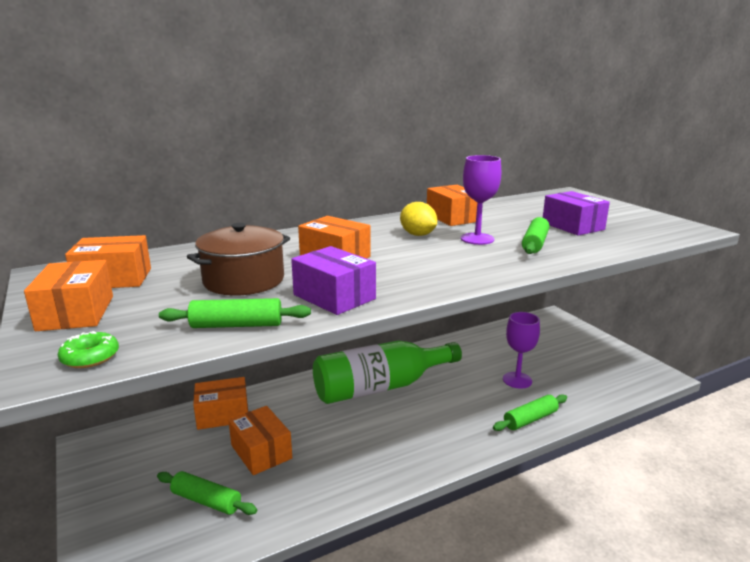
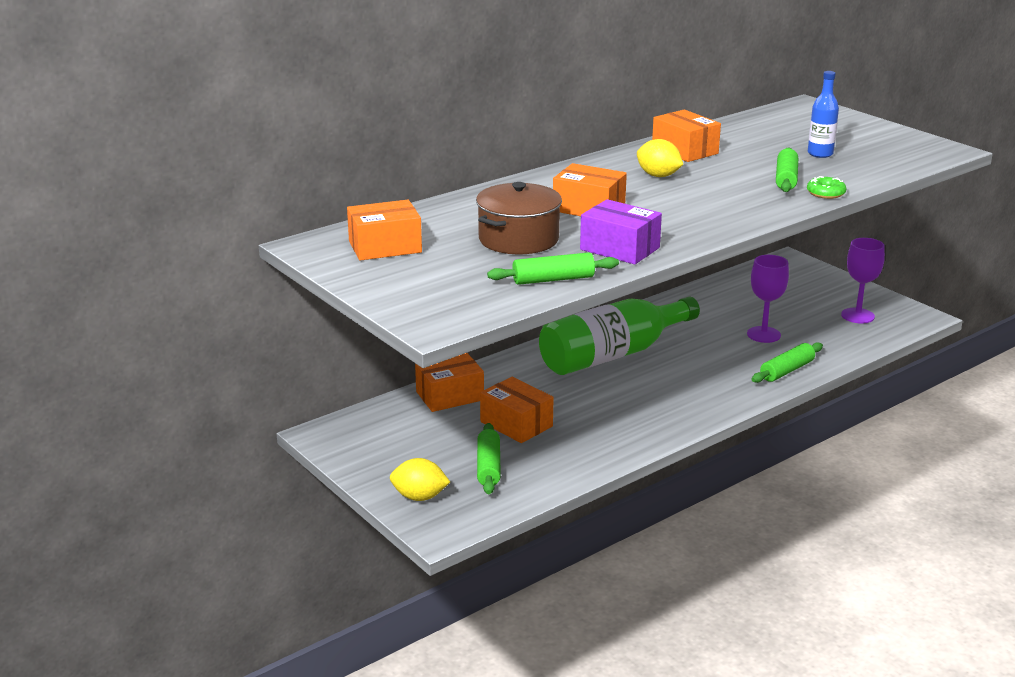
camera: 10 degrees left, 5 degrees up
(76, 313) = (393, 280): orange box -> none
(90, 357) = (455, 313): green donut -> green donut (825, 193)
(117, 533) = (419, 497): none -> yellow lemon
(206, 501) = (488, 466): green rolling pin -> green rolling pin turned 75 degrees clockwise
(477, 239) = (724, 177): purple goblet -> purple goblet (857, 316)
(572, 226) = (820, 154): purple box -> blue bottle

